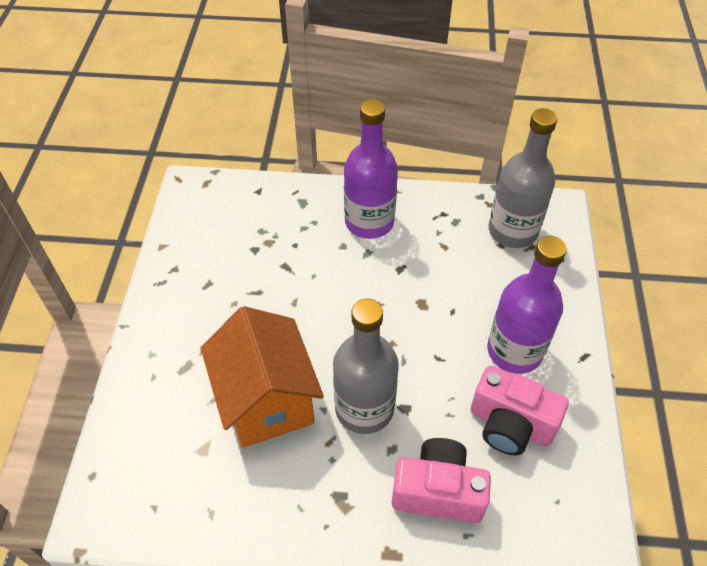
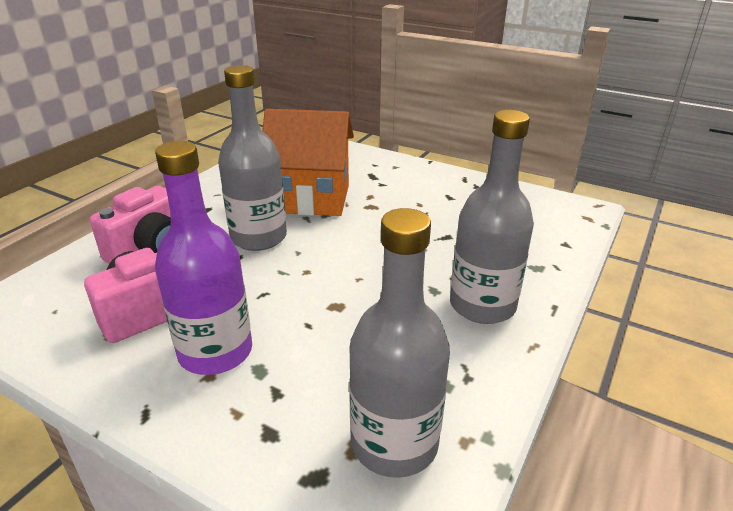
camera: 115 degrees right, 20 degrees down
(369, 222) = (482, 305): purple bottle -> grey bottle

